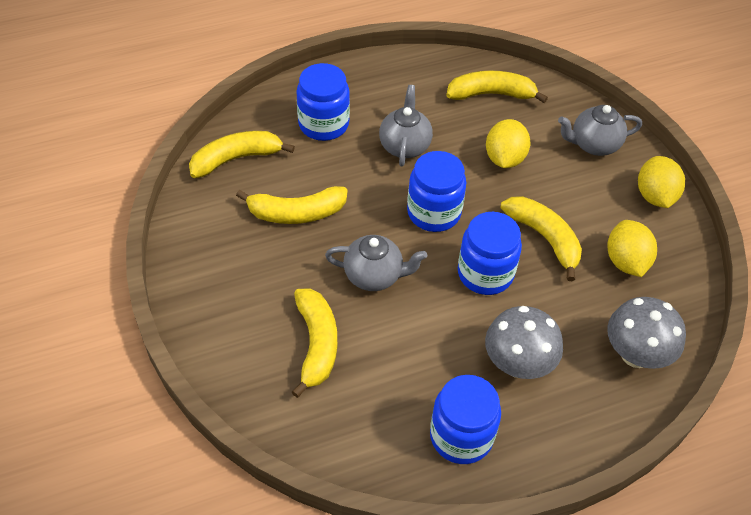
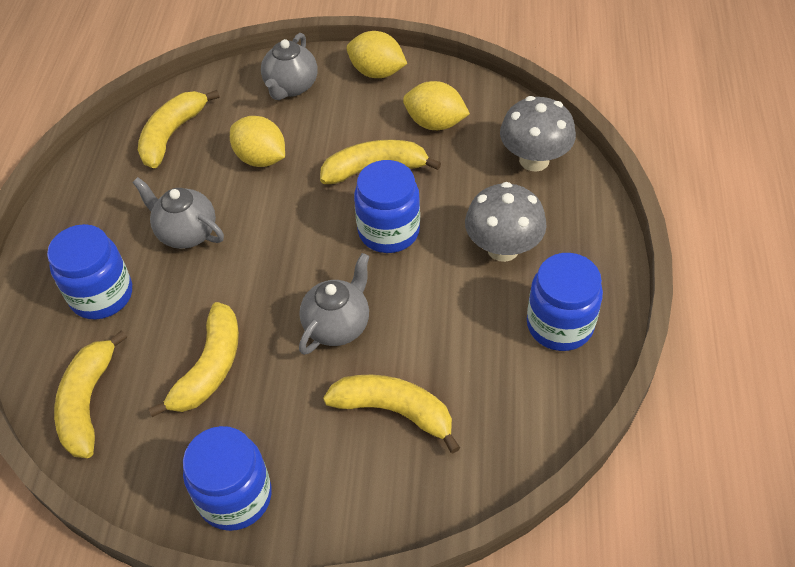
camera: 60 degrees left, 0 degrees up
(434, 212) = (290, 242): blue jar -> blue jar (235, 497)

